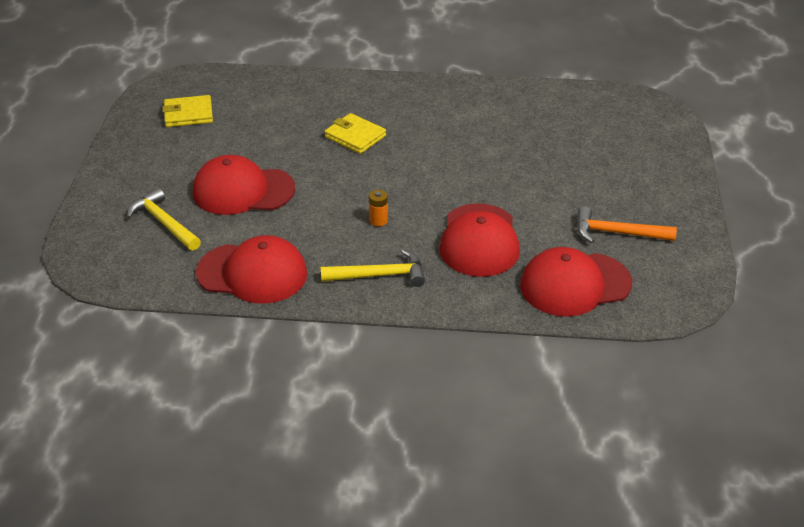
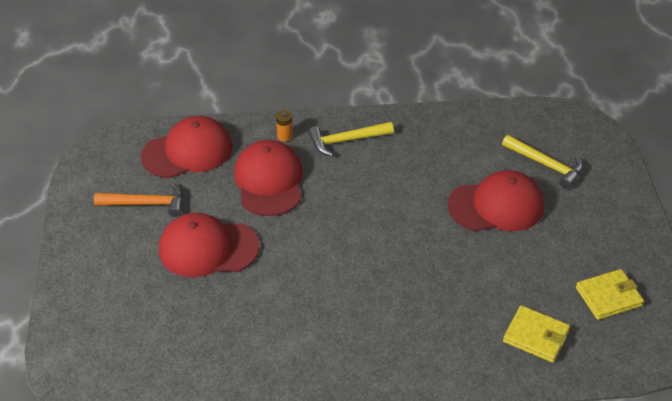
camera: 170 degrees right, 5 degrees up
(252, 273) = (447, 130): red cap -> red cap (208, 248)
(355, 136) = (415, 288): yellow wallet -> yellow wallet (536, 336)
(378, 220) = (361, 190): orange battery -> orange battery (285, 136)

